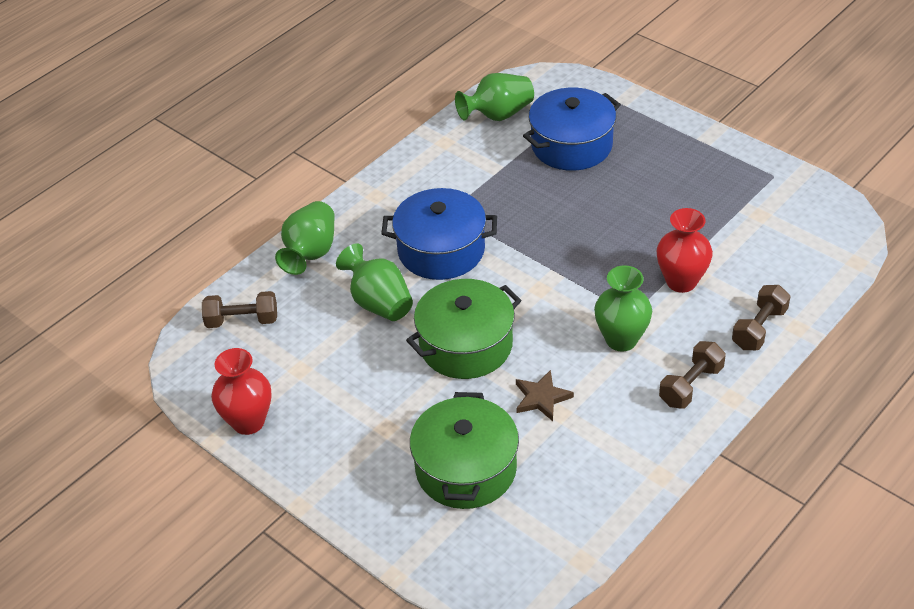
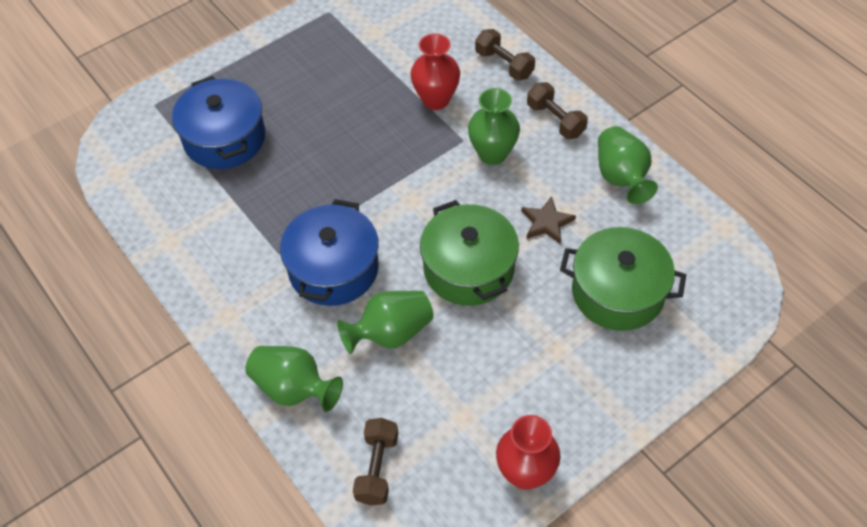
camera: 80 degrees left, 10 degrees up
(498, 115) = (148, 188): green vase -> green vase (621, 177)

